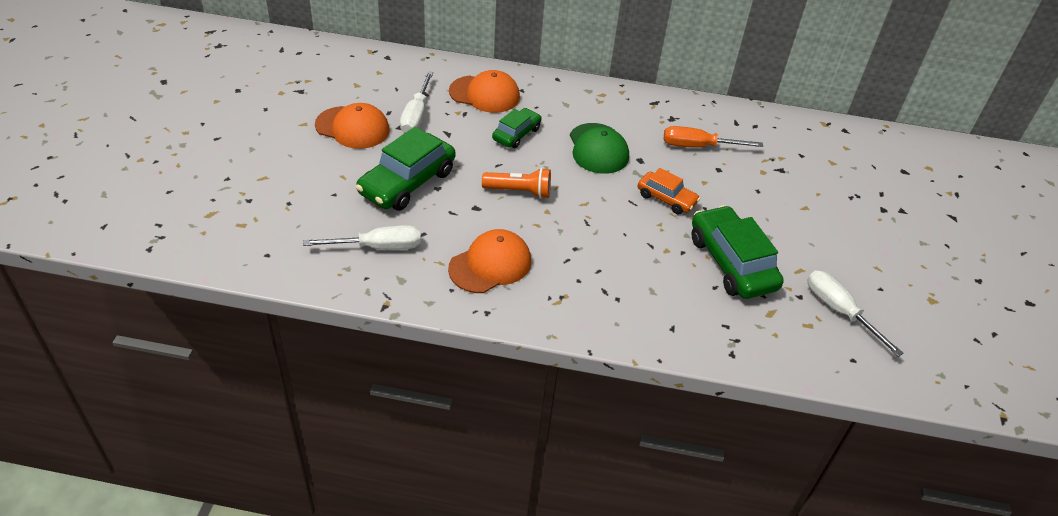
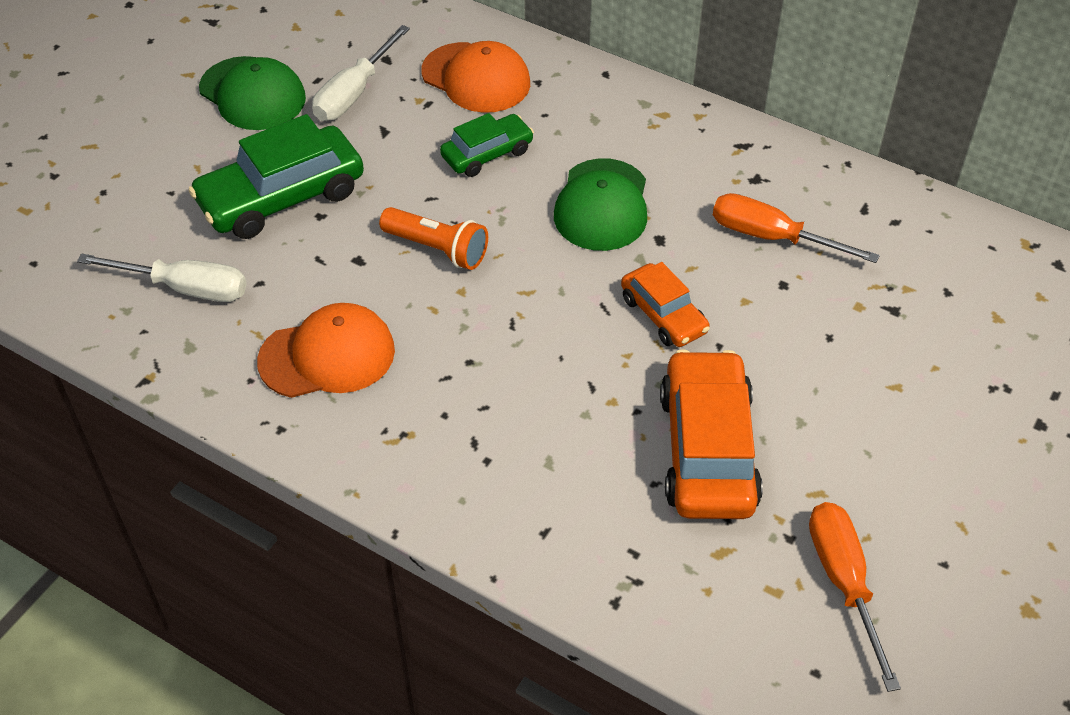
camera: 25 degrees right, 5 degrees up
(352, 128) = (252, 94): orange cap -> green cap
(731, 263) = (707, 450): green car -> orange car
(839, 311) = (843, 582): white screwdriver -> orange screwdriver

